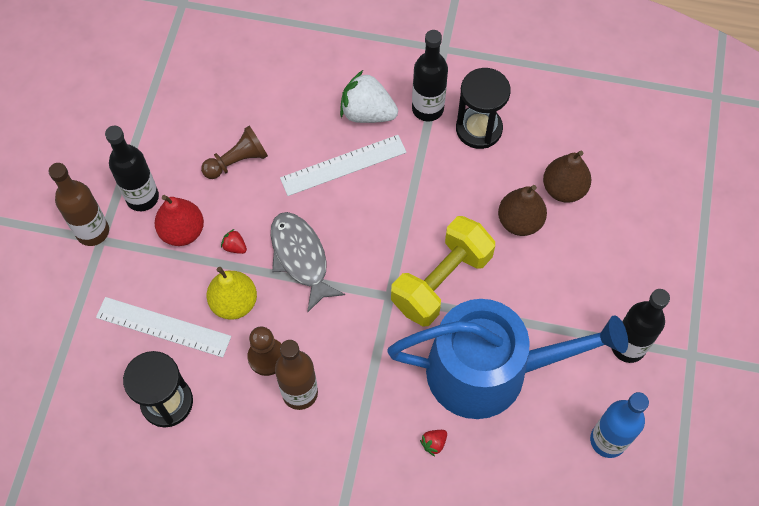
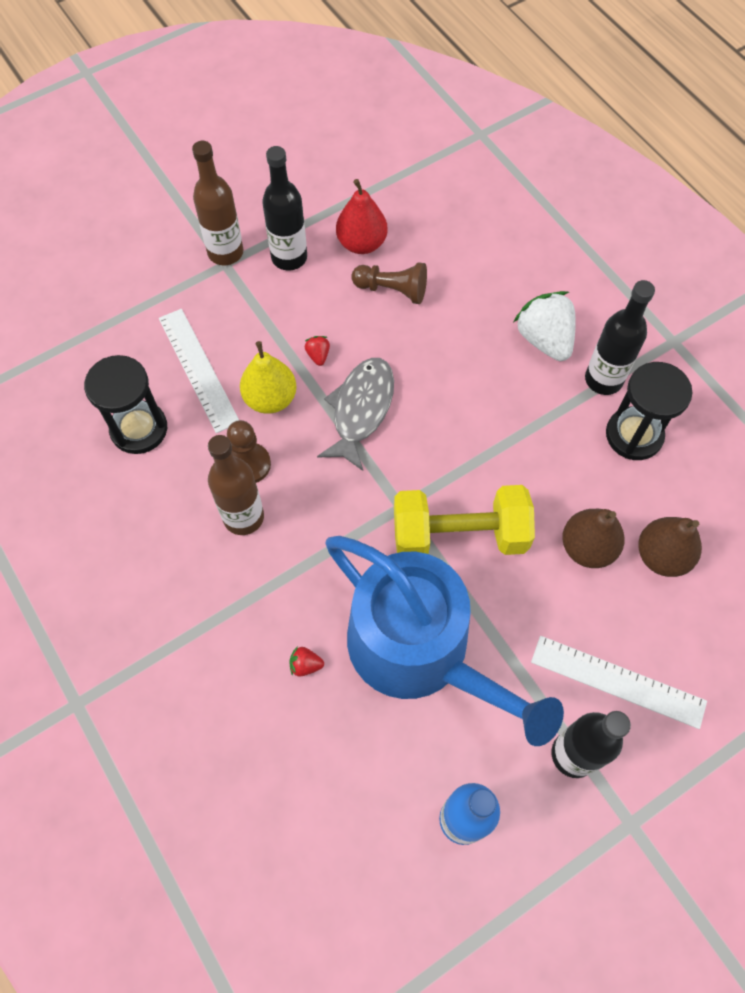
camera: 45 degrees right, 0 degrees up
(182, 231) = (291, 309): red pear -> red pear (361, 243)
(343, 165) = (477, 366): white ruler -> white ruler (617, 682)

